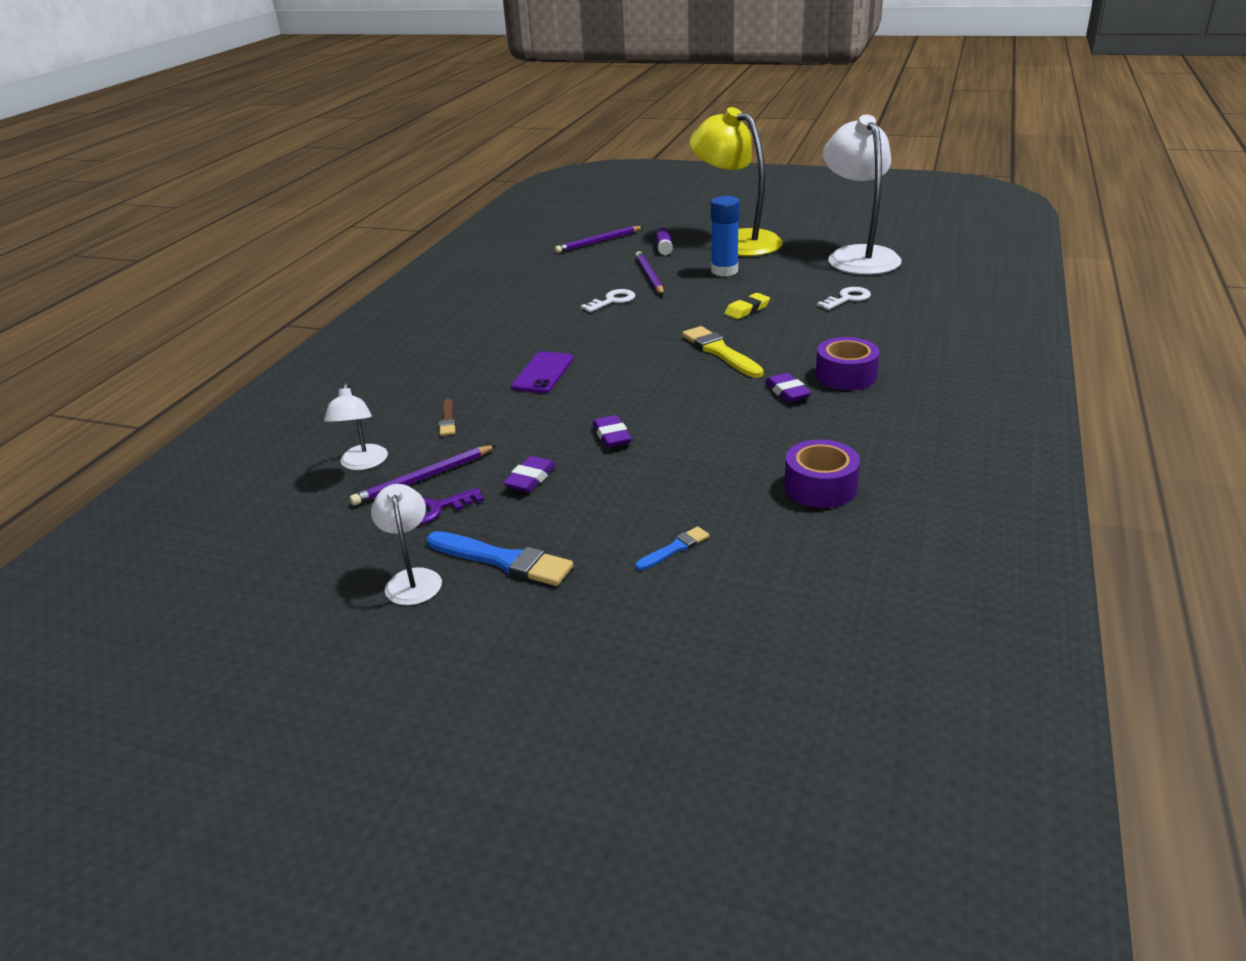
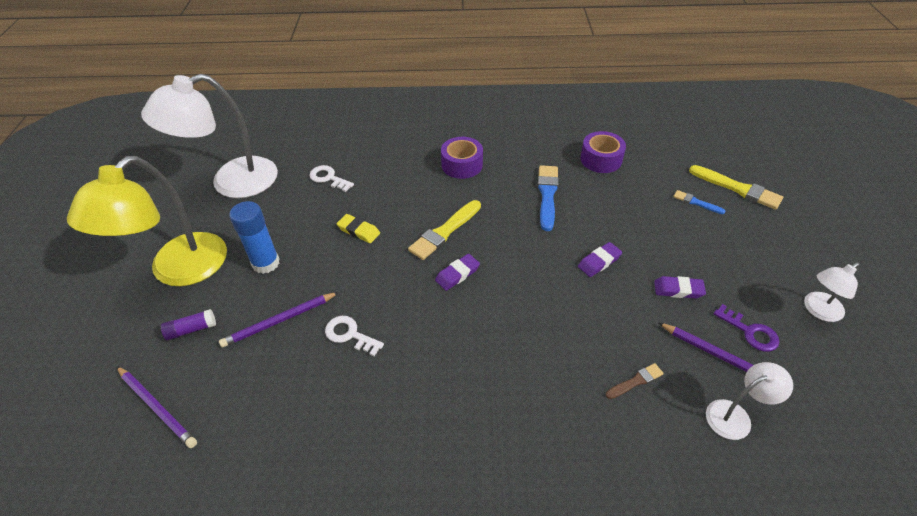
camera: 110 degrees left, 15 degrees up
(503, 560) = (765, 272): blue brush -> blue brush (547, 195)
(543, 373) = (523, 340): purple phone -> none
(685, 608) = (737, 188): none -> yellow brush
(787, 392) = (496, 187): purple eraser -> purple eraser (457, 274)

